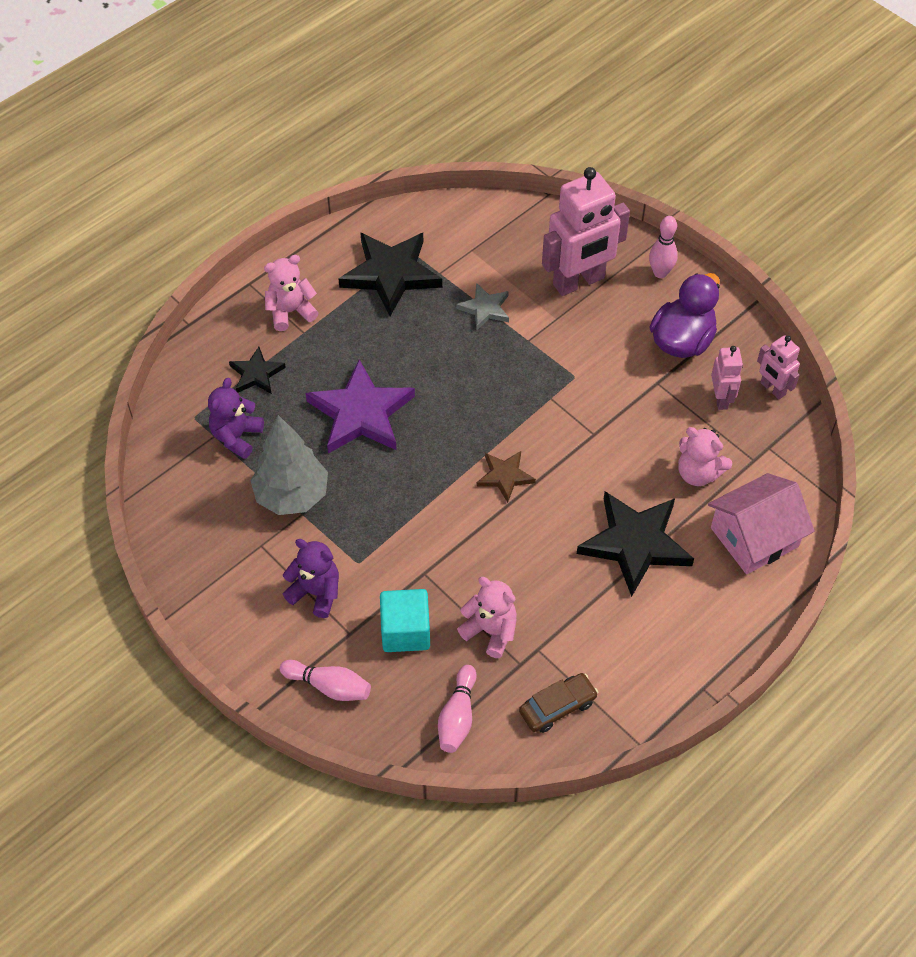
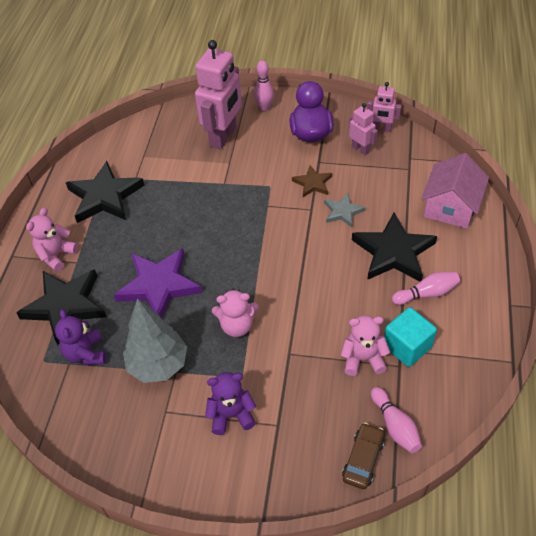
camera: 35 degrees left, 5 degrees down
(256, 374) = (65, 306): black star -> black star, size x1.90
(329, 686) = (296, 470): pink bowling pin -> pink bowling pin (426, 294)
(405, 631) = (312, 397): turquoise cube -> turquoise cube (407, 346)
(485, 309) = (182, 181): grey star -> grey star (343, 212)
(505, 476) = (283, 264): brown star -> brown star (312, 183)
(557, 707) = (446, 375): brown car -> brown car (363, 459)
(698, 473) = (388, 193): pink teddy bear -> pink teddy bear (237, 326)

